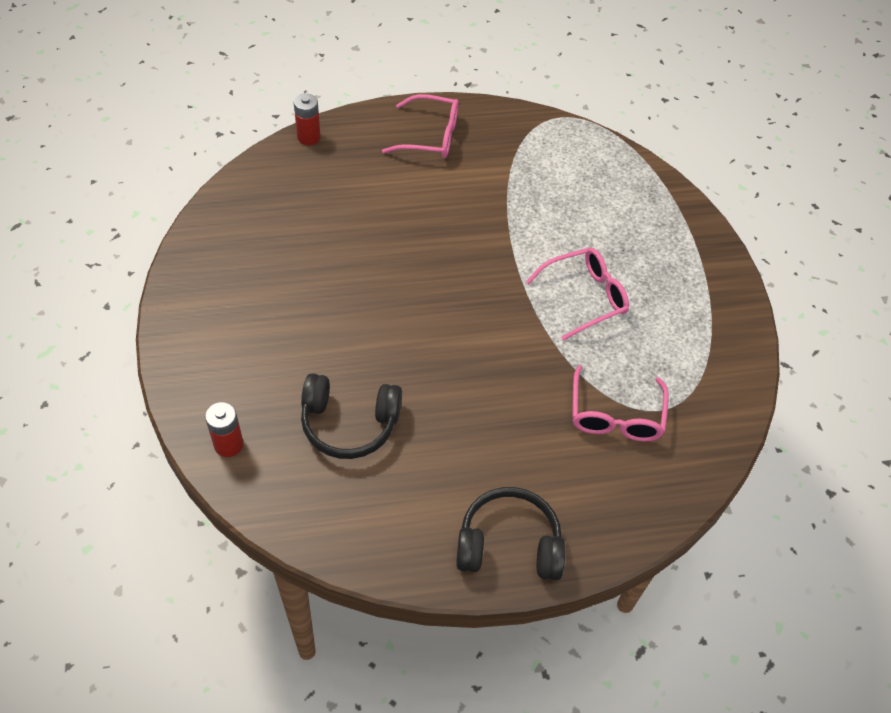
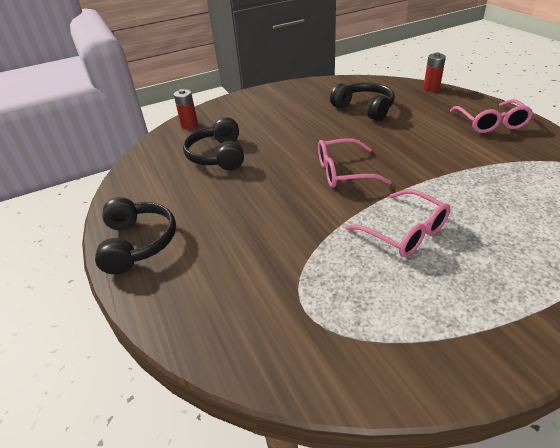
camera: 80 degrees right, 15 degrees down
(319, 225) = (364, 108): none -> black headphones
(615, 415) = (283, 279): pink glasses -> pink glasses (343, 172)

